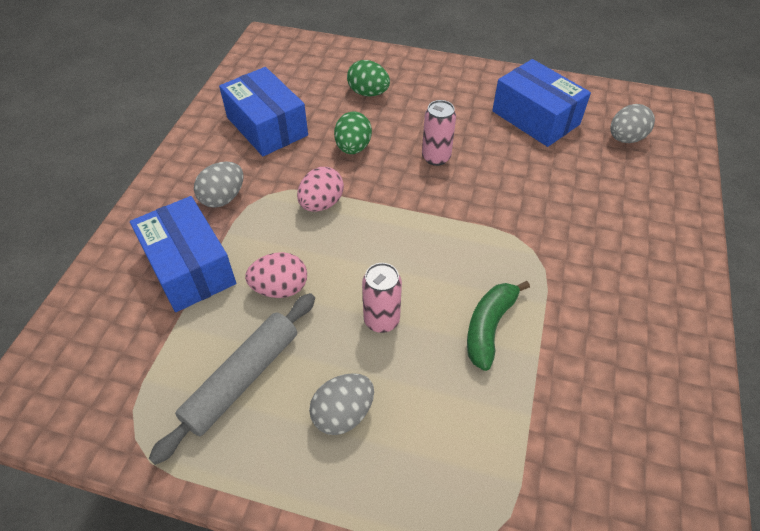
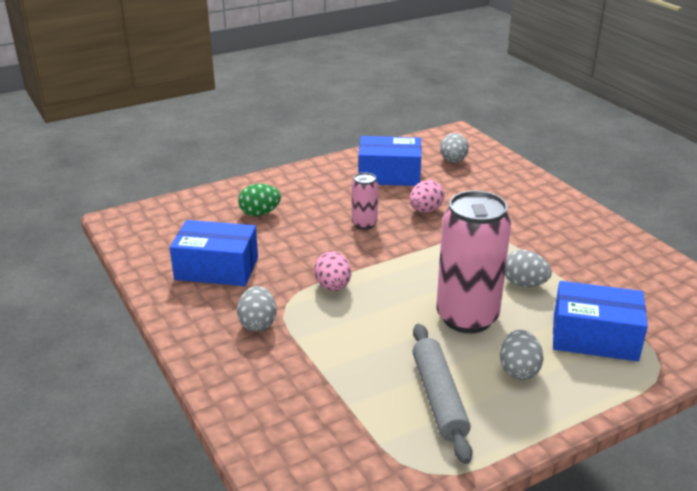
camera: 45 degrees left, 20 degrees down
(189, 267) = (303, 372): blue box -> blue box (594, 337)
(280, 288) = (383, 343): pink egg -> pink egg (425, 210)
(353, 148) = (302, 247): green egg -> none
(381, 320) = (467, 317): pink can -> pink can, size x2.08
(489, 327) = (524, 284): green banana -> grey egg

